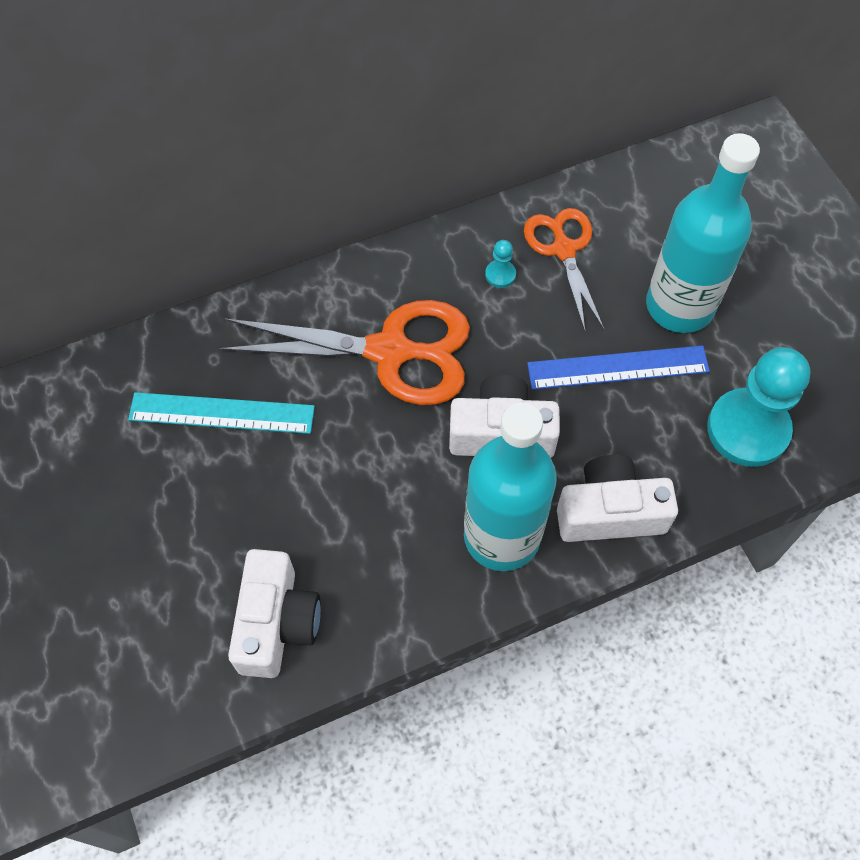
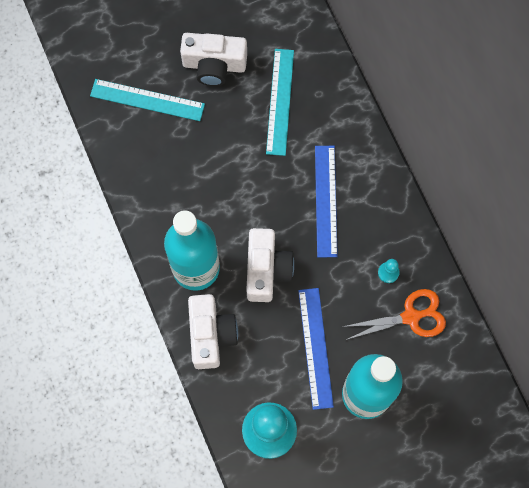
camera: 90 degrees right, 10 degrees up
(199, 622) = (147, 100): none -> turquoise ruler
(276, 623) = (145, 141): white camera -> white camera (214, 65)
(390, 351) = (325, 200): orange scissors -> blue ruler

